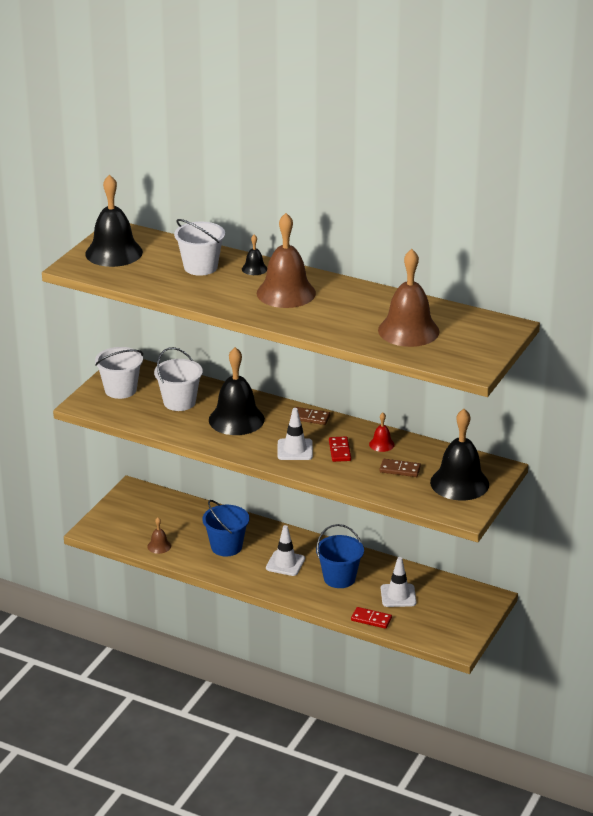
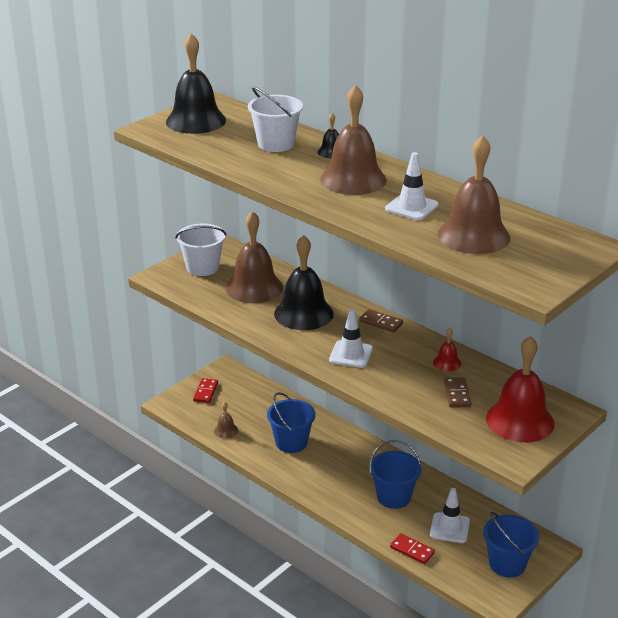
camera: 15 degrees right, 0 degrees up
(179, 402) = (254, 287): white bucket -> brown bell
(285, 563) = (343, 470): white traffic cone -> white traffic cone (411, 207)
(339, 451) = (398, 363): red domino -> red domino (205, 392)
(400, 469) = (457, 394): brown domino -> brown domino turned 60 degrees clockwise
(457, 616) = (507, 564): none -> blue bucket
(459, 483) = (520, 421): black bell -> red bell

